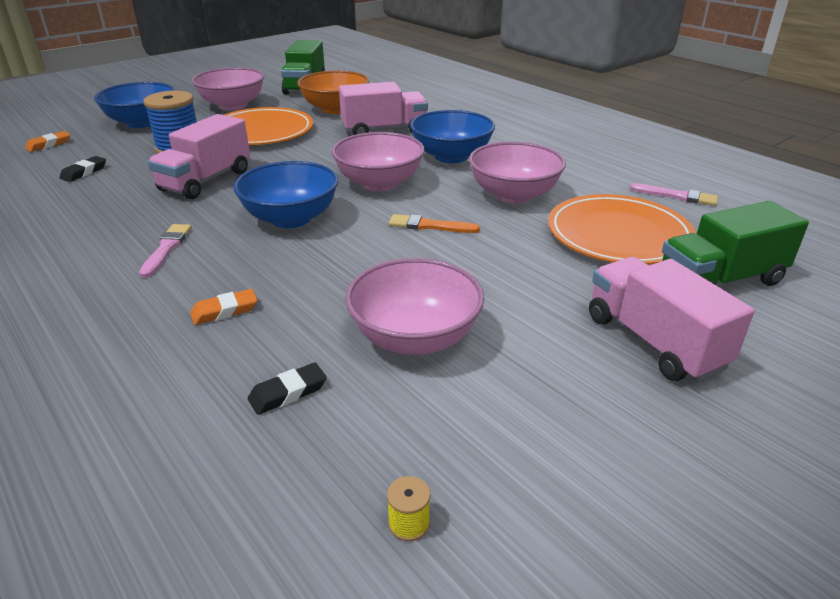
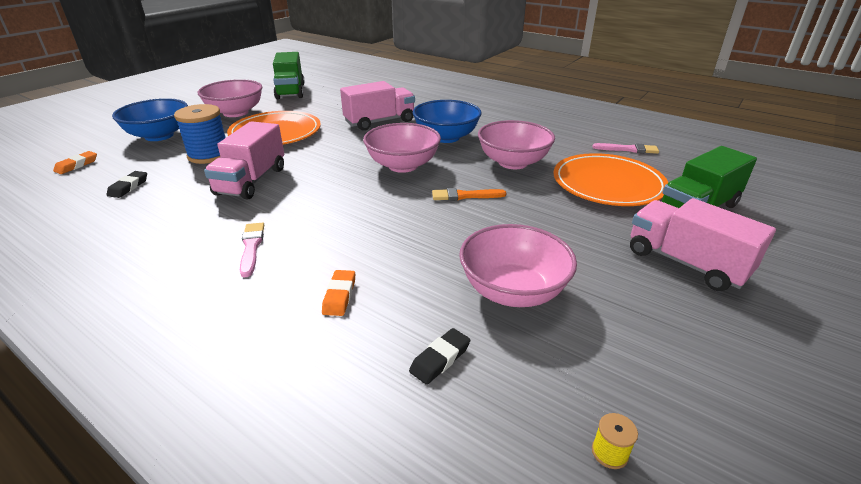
camera: 15 degrees left, 0 degrees up
(224, 311) = (339, 296): orange eraser -> orange eraser turned 45 degrees counterclockwise
(291, 218) = (347, 205): blue bowl -> none
(335, 109) = (328, 108): orange bowl -> none

